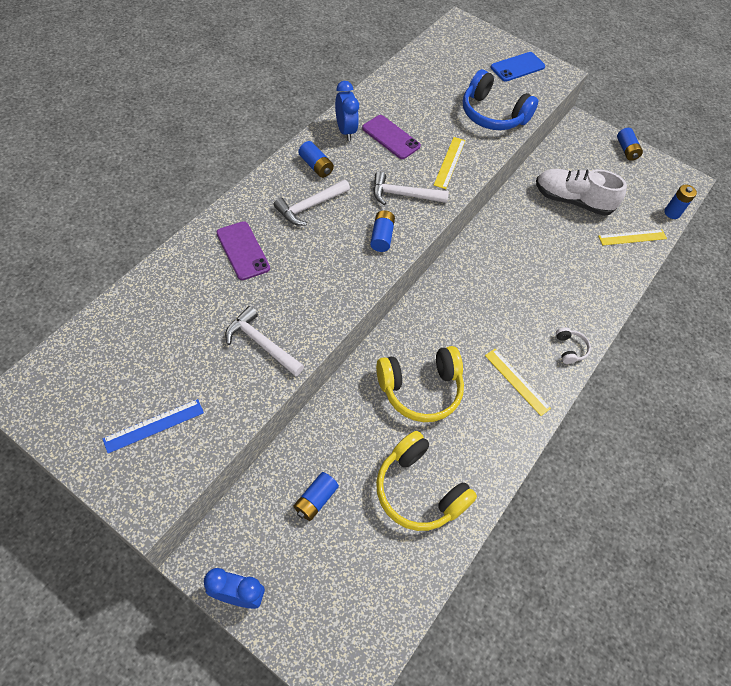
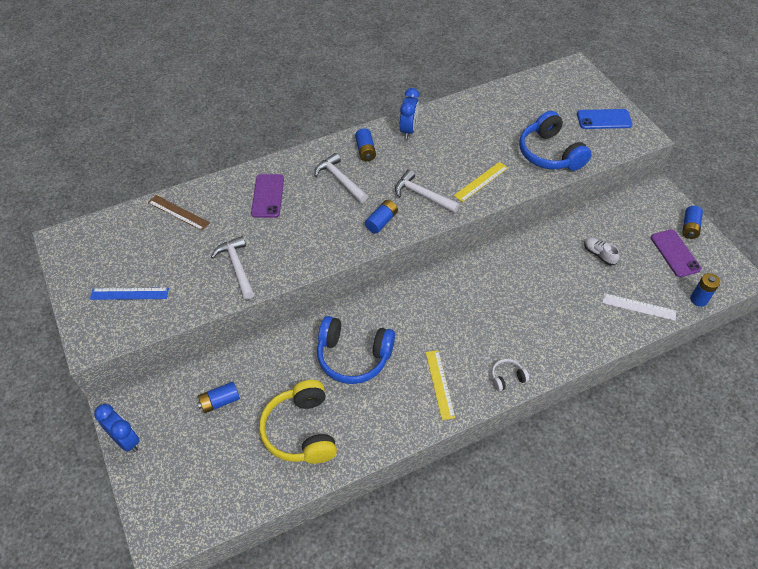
camera: 35 degrees right, 5 degrees down
(150, 306) = (178, 212): none -> brown ruler
(310, 206) = (340, 180): white hammer -> white hammer turned 60 degrees clockwise
(391, 137) = (443, 146): purple phone -> purple phone (675, 253)
(420, 389) = (353, 356): yellow headphones -> blue headphones
(570, 349) = (507, 377): white headphones -> white headphones turned 135 degrees counterclockwise
(572, 200) = (599, 254): white shoe -> white shoe, size x0.47
(632, 237) = (639, 307): yellow ruler -> white ruler

